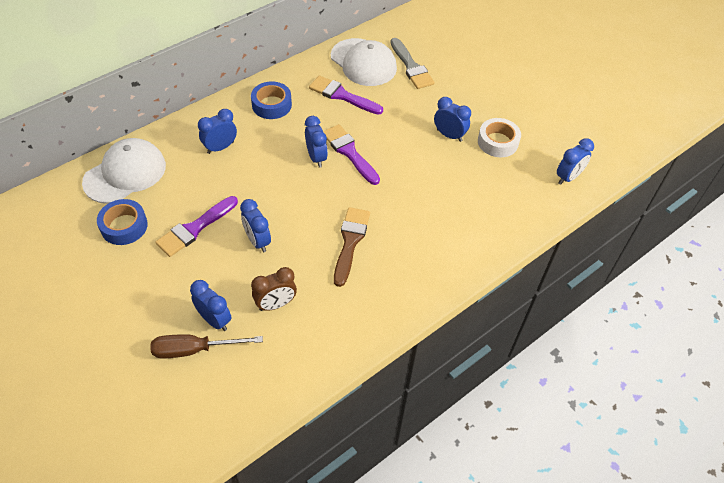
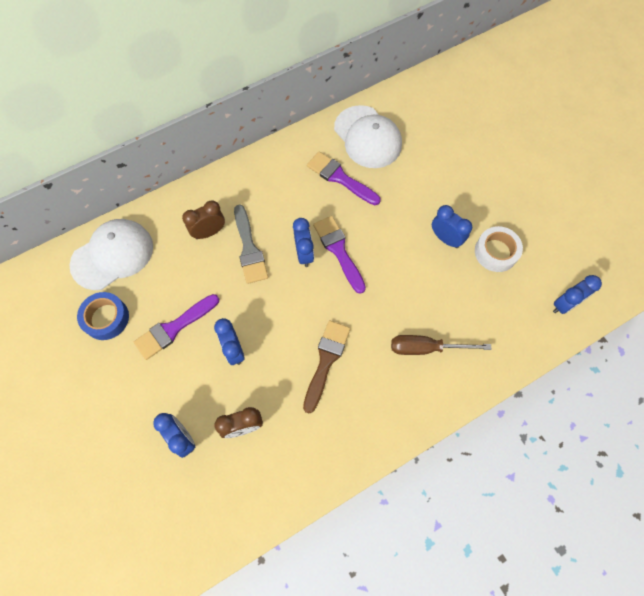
camera: 10 degrees right, 15 degrees up
(194, 349) = (159, 470): brown screwdriver -> brown screwdriver (426, 348)
(220, 147) = (209, 232): blue clock -> brown clock
(271, 105) = (266, 183): blue tape -> none
(411, 67) = (417, 147): grey brush -> grey brush (249, 248)

